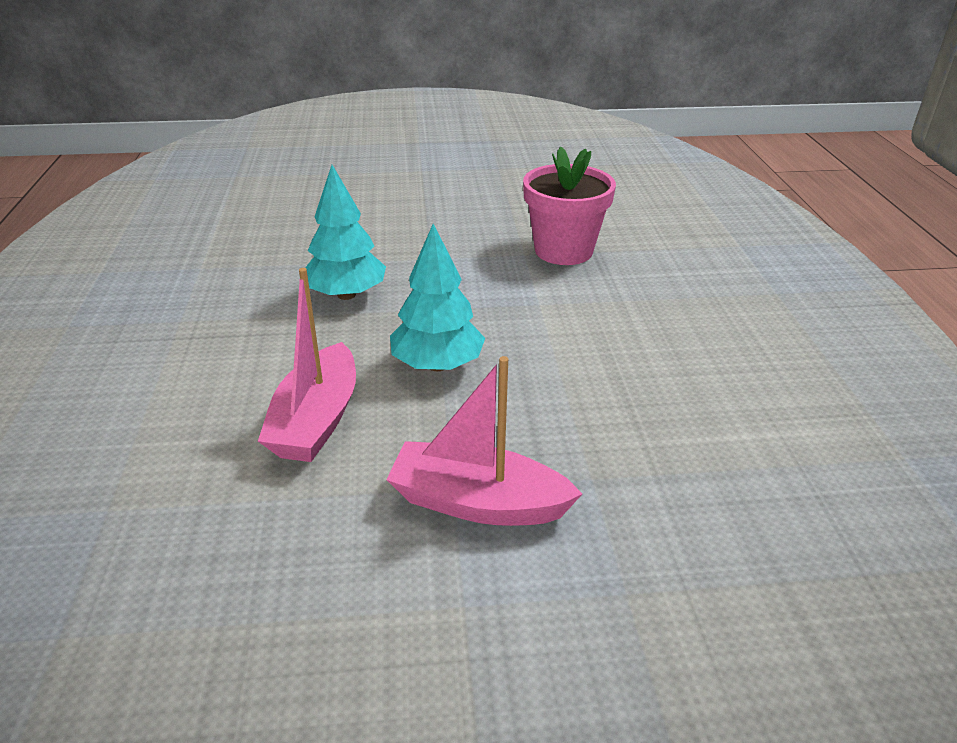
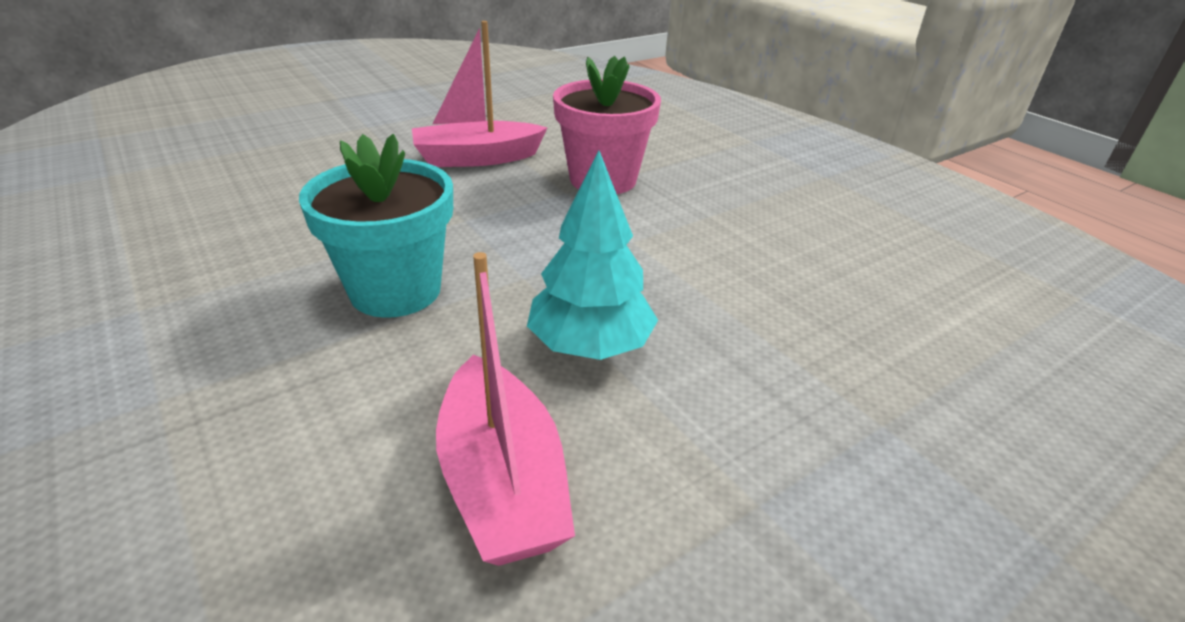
camera: 30 degrees left, 0 degrees up
(346, 295) = (395, 290): turquoise tree -> turquoise flower pot
(478, 502) = (807, 513): pink boat -> pink boat (477, 158)

